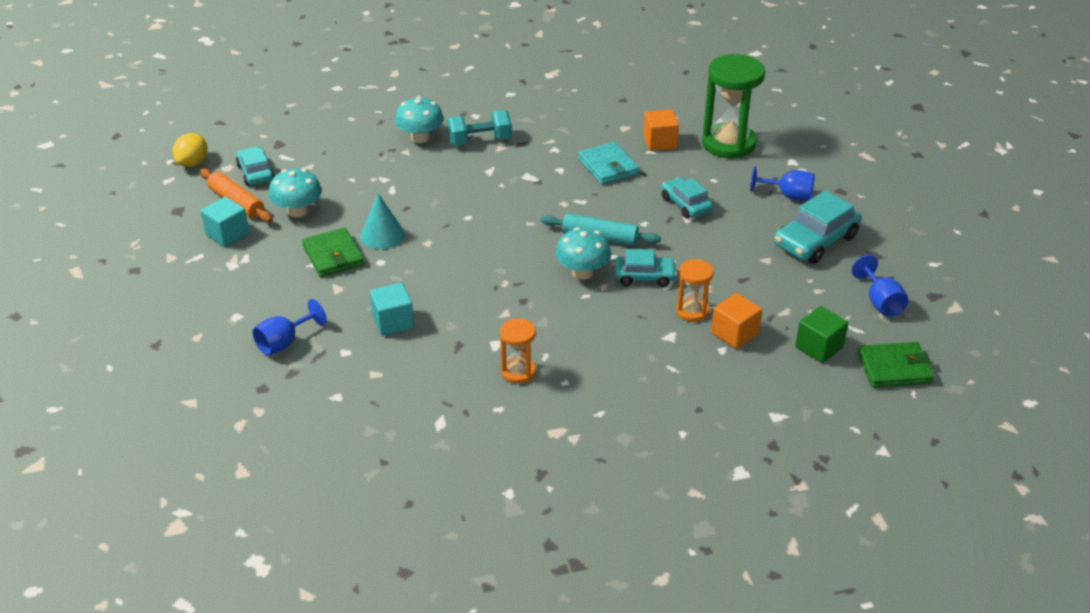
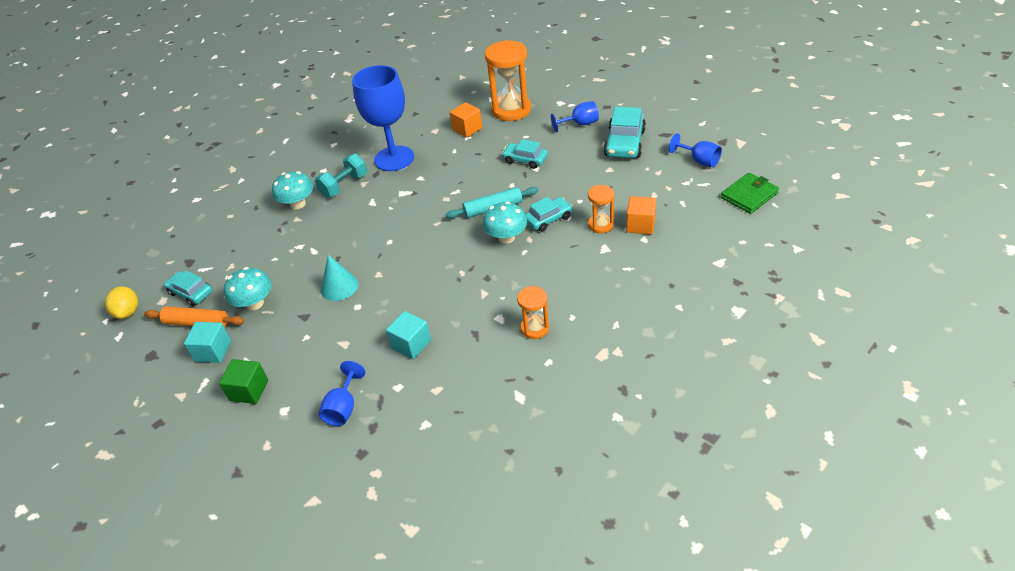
camera: 30 degrees left, 5 degrees up
(333, 255) = (316, 321): green wallet -> none
(554, 137) = (394, 158): none -> blue goblet
(608, 166) = (450, 160): turquoise wallet -> none
(728, 144) = (511, 110): green hourglass -> orange hourglass
(819, 347) = (696, 206): green cube -> green cube (249, 390)

